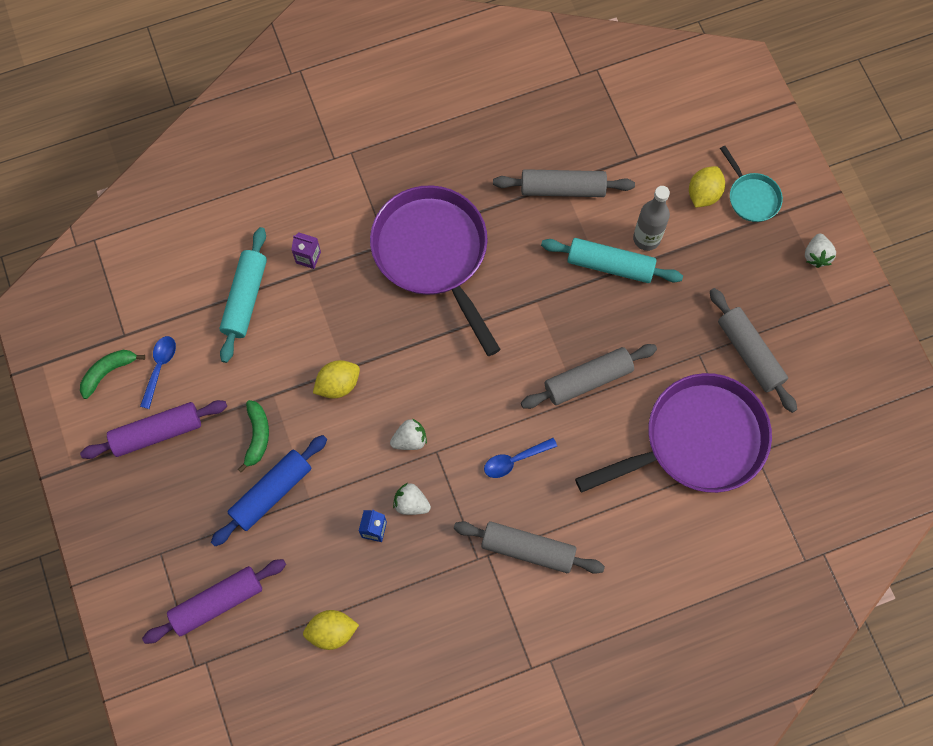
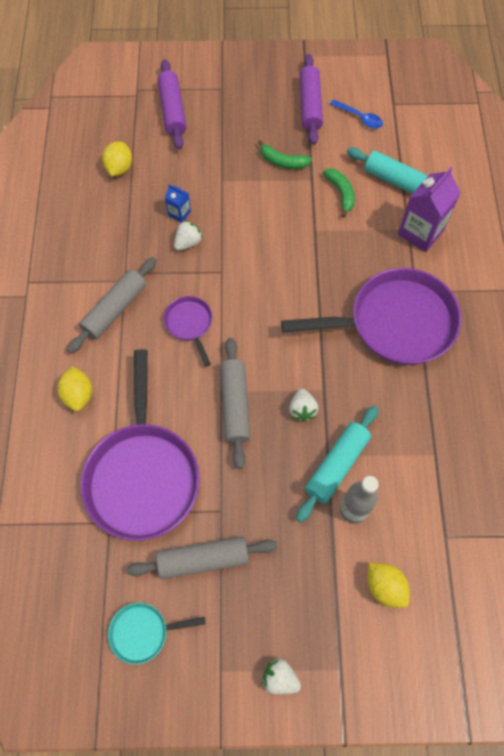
camera: 110 degrees right, 5 degrees down
(108, 372) = (367, 89): green banana -> green banana (341, 193)
(271, 492) = (236, 159): blue rolling pin -> none
(308, 257) = (420, 232): purple carton -> purple carton, size x2.03
(338, 384) = (303, 222): yellow lemon -> yellow lemon (78, 395)
(410, 440) = (238, 257): white strawberry -> white strawberry (302, 409)
(514, 460) = (190, 324): blue spoon -> purple pan
(562, 188) = (429, 452): grey rolling pin -> none
(751, 197) = (367, 637): turquoise pan -> turquoise pan (143, 632)

